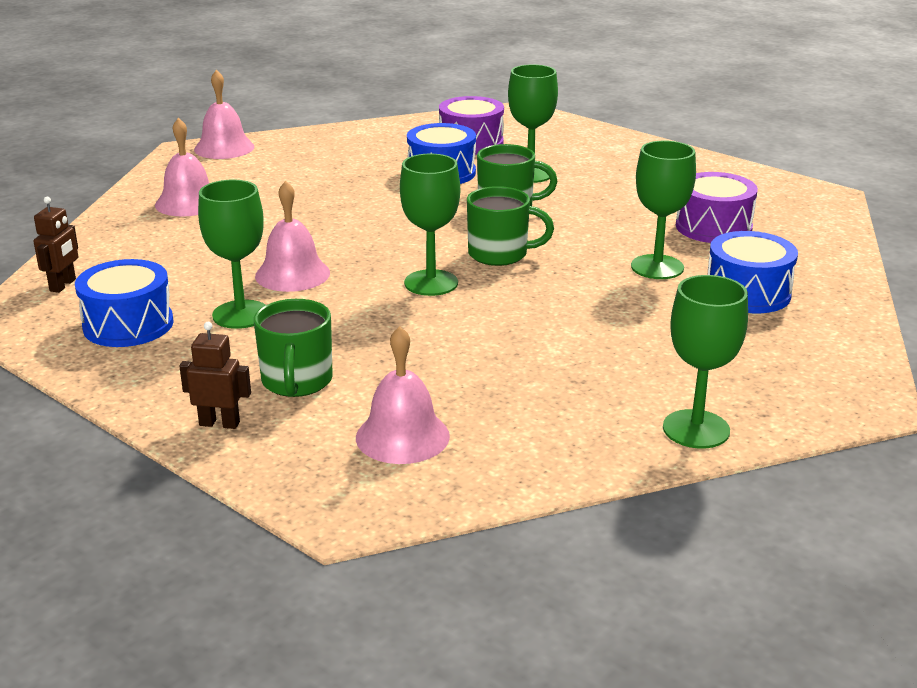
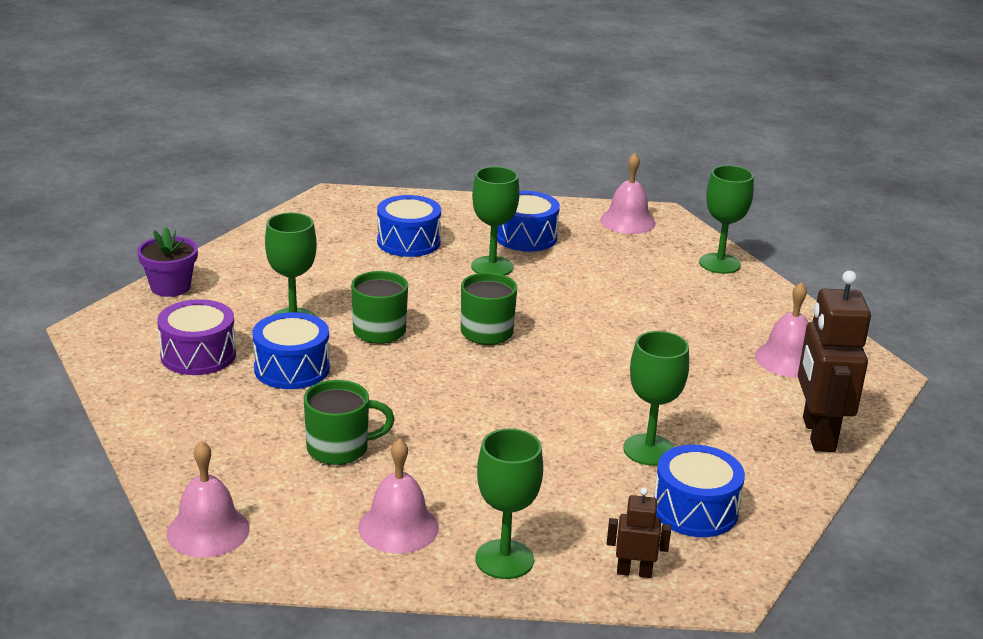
camera: 100 degrees left, 0 degrees up
(219, 423) = (817, 434): brown robot -> brown robot, size x2.06
(292, 274) = (560, 432): pink bell -> pink bell (627, 221)
(297, 381) = (742, 408): green mug -> green mug (339, 449)
(431, 283) = (553, 361): green goblet -> green goblet (504, 559)
(593, 132) = (170, 287): none -> purple flower pot
(713, 227) = (408, 242): purple drum -> blue drum

